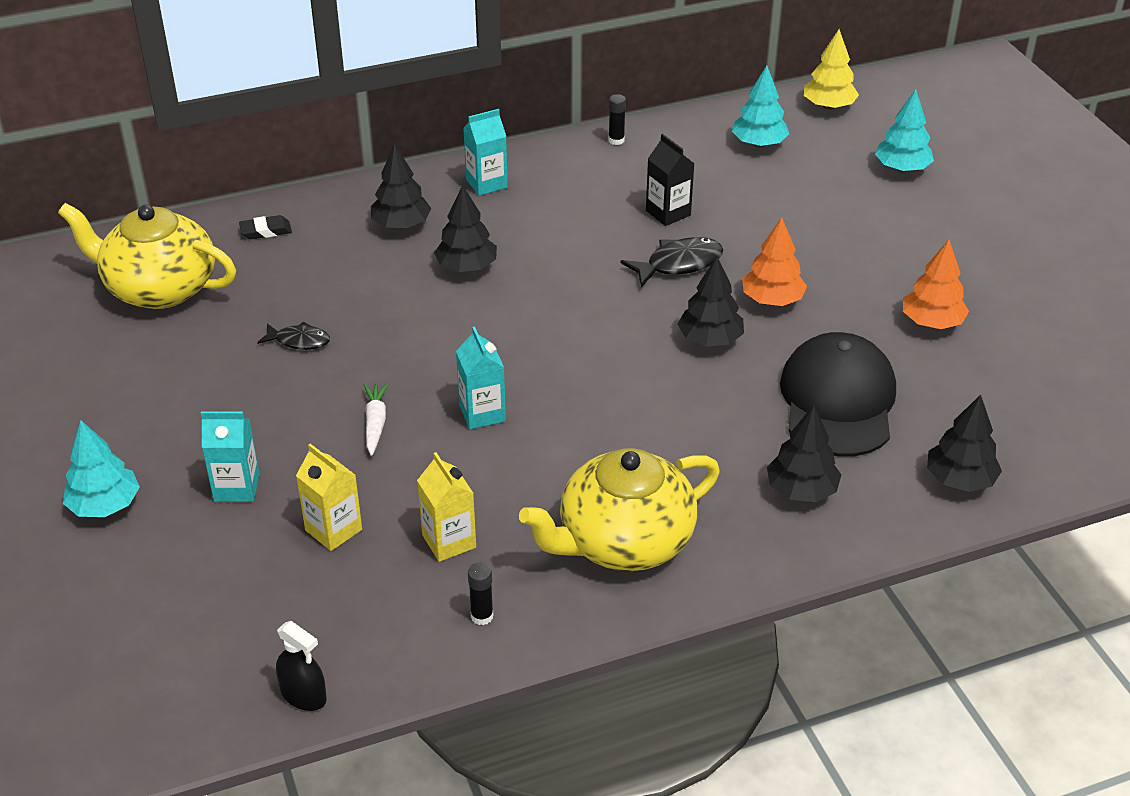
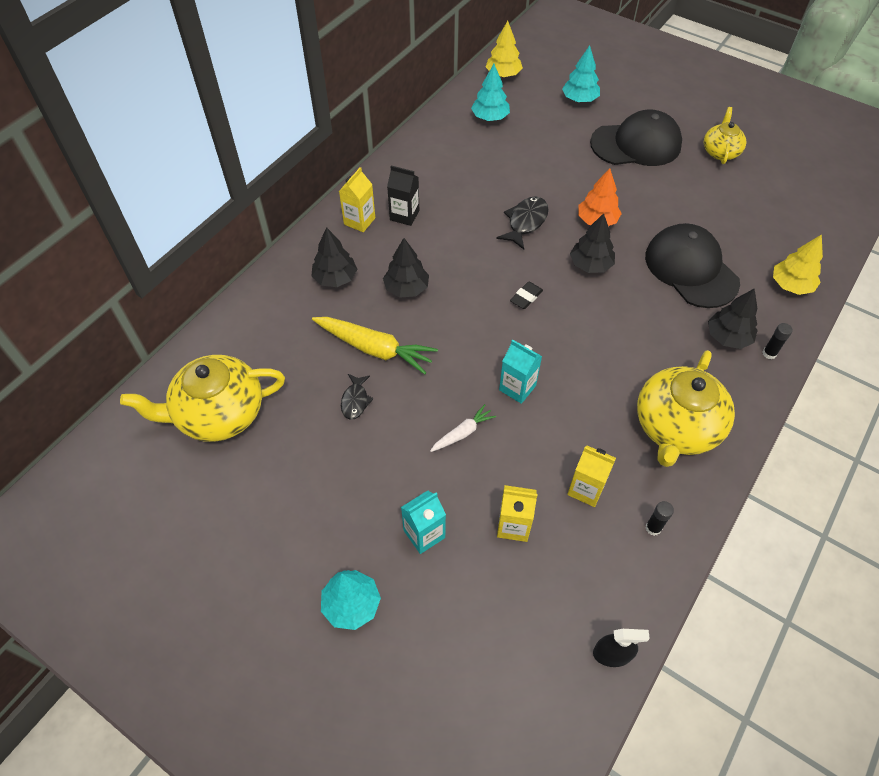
camera: 35 degrees left, 15 degrees up
(266, 231) = (249, 329): black eraser -> black eraser (526, 297)
(299, 341) = (355, 400): black fish -> black fish turned 120 degrees clockwise
(370, 305) = (374, 349): none -> yellow carrot
(375, 423) = (462, 433): white carrot -> white carrot turned 90 degrees clockwise
(486, 183) = (359, 221): turquoise carton -> yellow carton
(616, 140) = (407, 152): black glue stick -> black glue stick (769, 353)
(668, 213) = (486, 190): black carton -> black carton (404, 215)
(923, 244) = (636, 144): none -> black cap
(931, 322) = (687, 193): orange tree -> none
(959, 480) = (791, 285): black tree -> yellow tree
(1038, 299) = (720, 152): none -> yellow teapot

